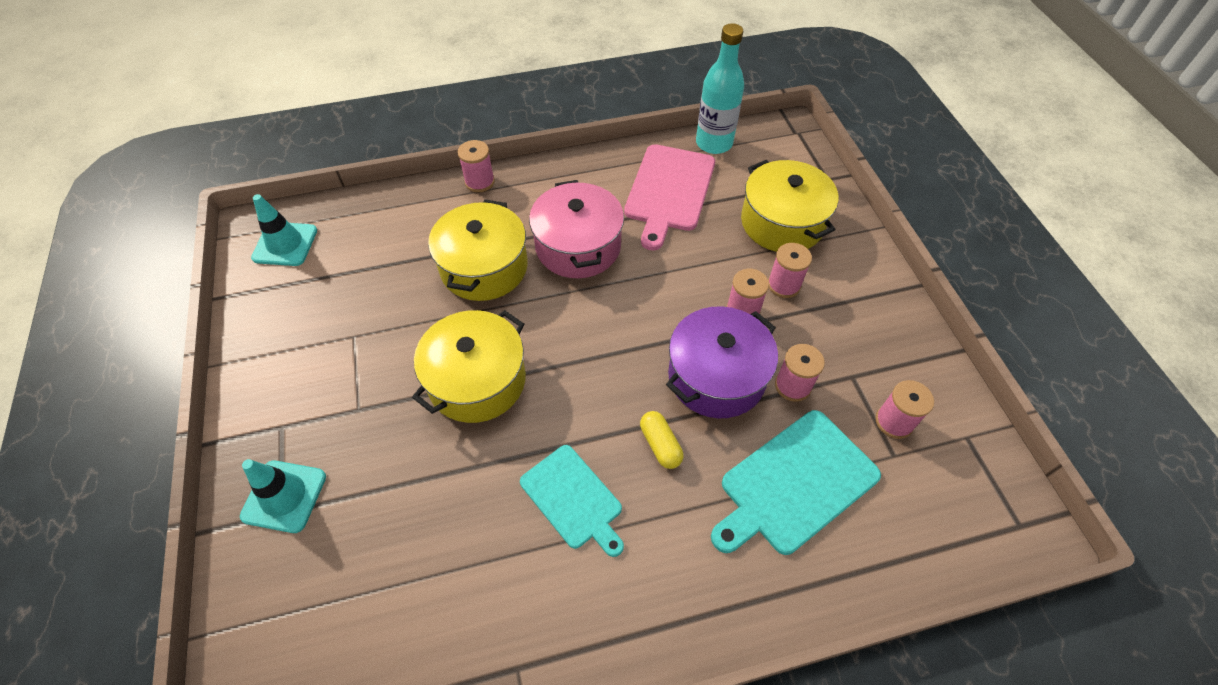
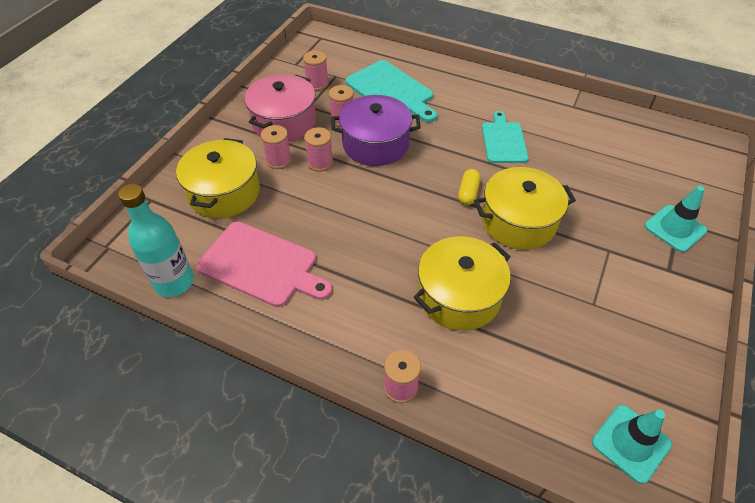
camera: 140 degrees left, 5 degrees down
(578, 246) = (375, 266): pink pot -> pink pot (284, 122)
(660, 444) = (438, 135): yellow capsule -> yellow capsule (468, 193)
(669, 191) = (261, 265): pink cutting board -> pink cutting board turned 60 degrees clockwise
(795, 484) = (391, 91): turquoise cutting board -> turquoise cutting board turned 45 degrees clockwise

